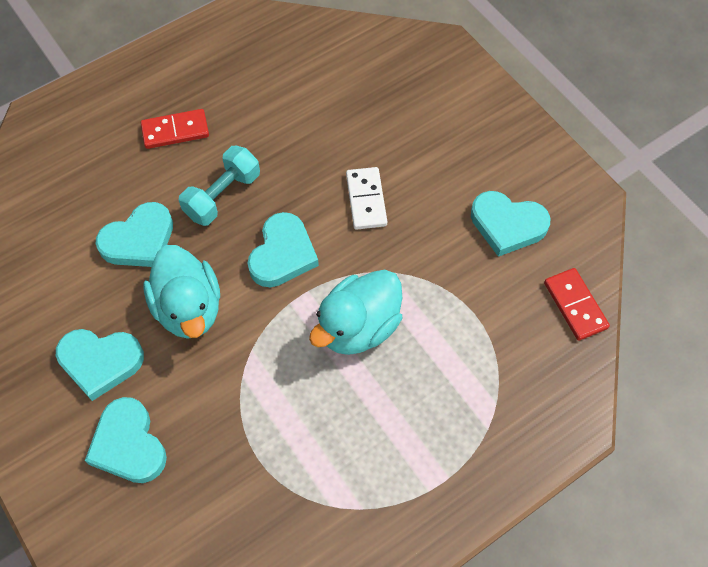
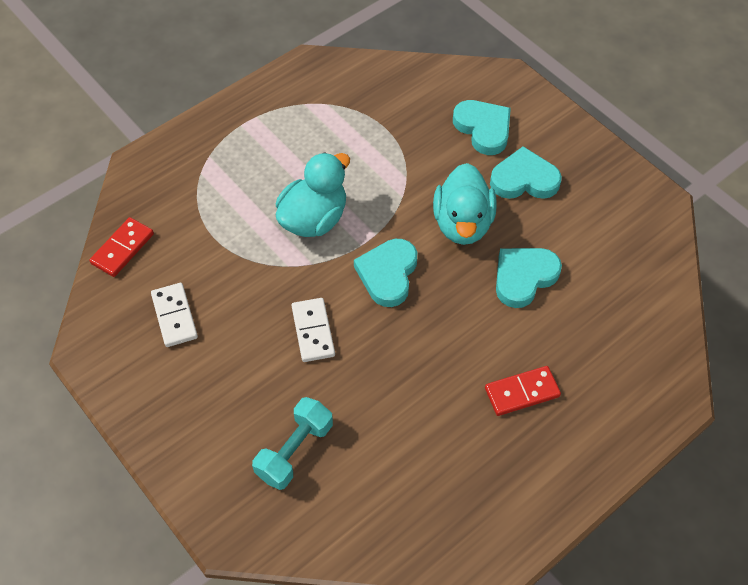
camera: 175 degrees right, 5 degrees down
(189, 308) = (462, 224): turquoise duck -> turquoise duck turned 150 degrees counterclockwise
(222, 195) = (456, 325): turquoise dumbbell -> turquoise dumbbell (294, 451)
(507, 225) = (175, 316): turquoise heart -> white domino
(575, 305) = (123, 249): red domino -> red domino turned 60 degrees clockwise

